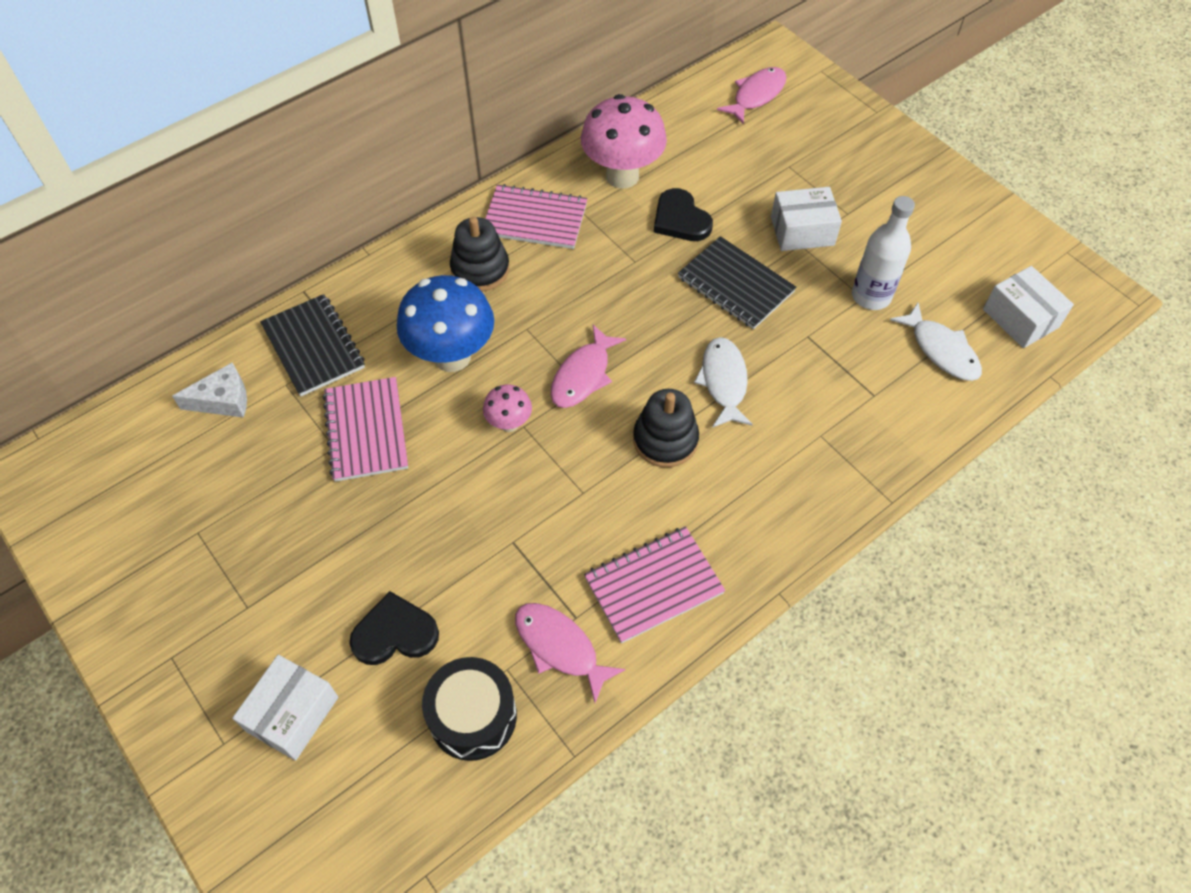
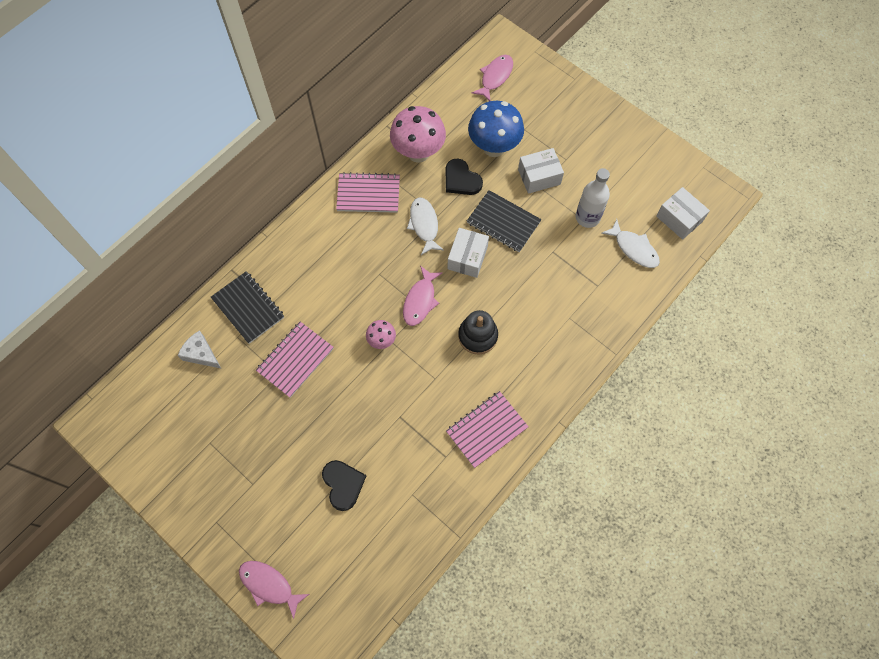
camera: 10 degrees left, 10 degrees up
(223, 400) = (201, 354): white cheese -> white cheese turned 120 degrees counterclockwise
(292, 714) = (296, 542): white box -> white box (467, 258)
(366, 431) = (295, 360): pink notebook -> pink notebook turned 60 degrees clockwise
(395, 633) = (343, 484): black heart -> black heart turned 90 degrees clockwise
(452, 356) = (337, 301): blue mushroom -> blue mushroom (494, 147)
(473, 716) = (399, 525): black drum -> none
(480, 269) = (341, 236): black stacking toy -> none
(560, 647) = (440, 476): pink fish -> pink fish (269, 585)
(723, 381) = (506, 291): white fish -> white fish (424, 225)

